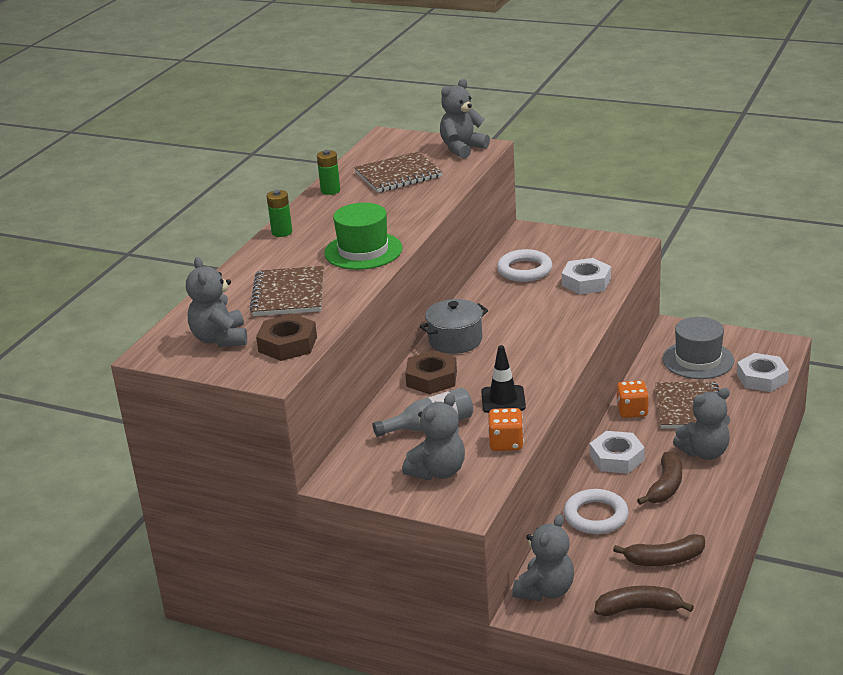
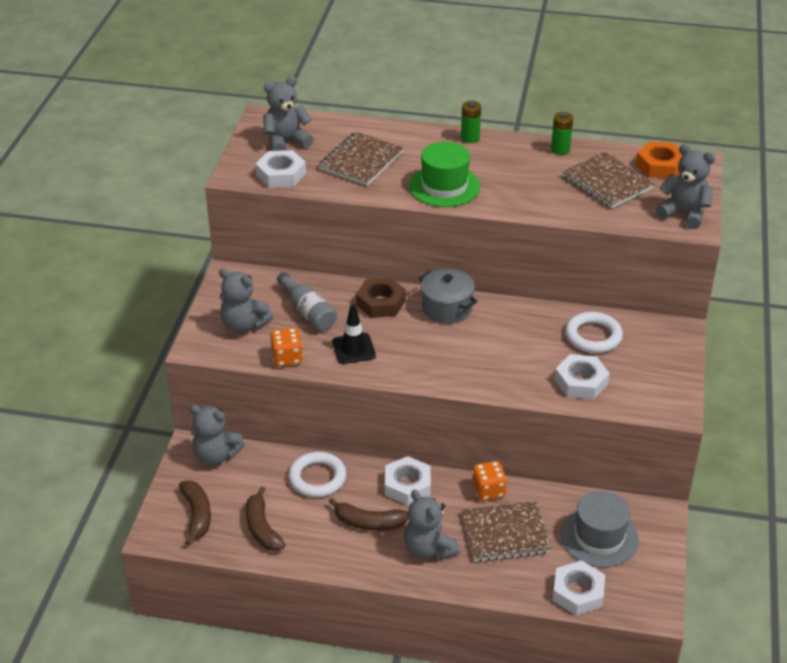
camera: 75 degrees right, 10 degrees up
(288, 344) = (281, 174): brown nut -> white nut
(289, 294) = (361, 161): brown notebook -> brown notebook turned 45 degrees counterclockwise
(383, 151) = (660, 165): none -> orange nut

